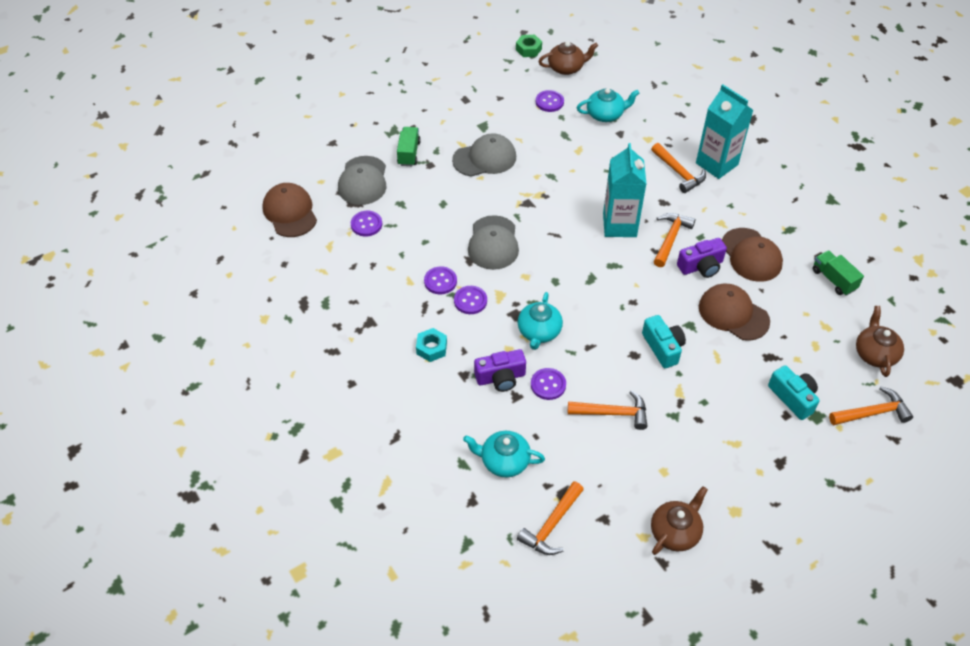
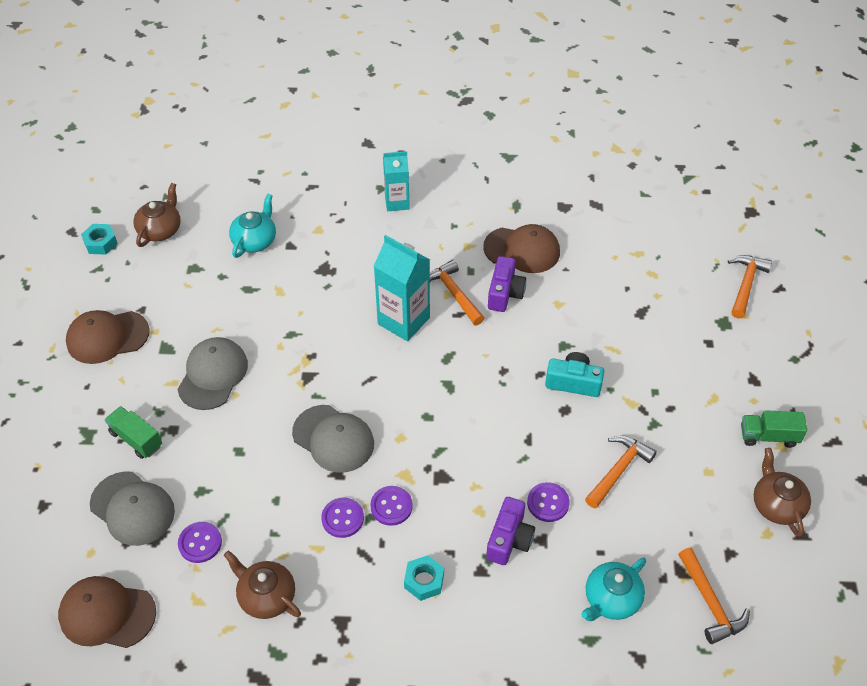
camera: 55 degrees left, 0 degrees up
(528, 49) = (100, 243): green nut -> turquoise nut
(539, 332) = (478, 470): turquoise teapot -> none
(549, 102) = (192, 273): purple button -> none
(678, 173) = (381, 235): orange hammer -> none
(716, 164) = (397, 202): turquoise carton -> turquoise carton, size x0.65
(733, 314) = (576, 306): brown cap -> brown cap (107, 337)
(793, 398) = (694, 326): turquoise camera -> none
(833, 279) = (594, 214): green truck -> green truck (768, 436)
(875, 353) = (689, 242): brown teapot -> brown teapot (266, 596)

